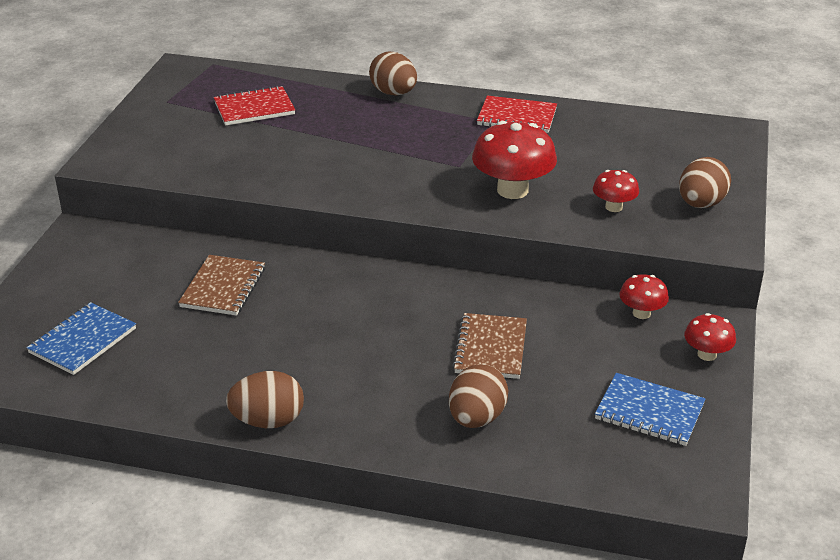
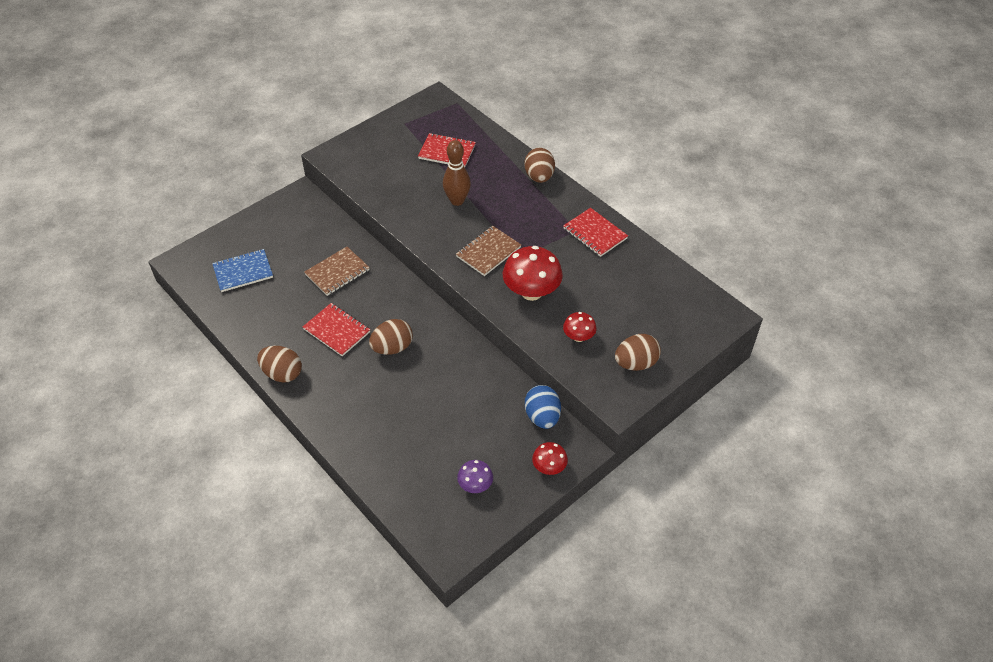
camera: 35 degrees right, 15 degrees up
(292, 344) = (337, 330): none -> red notebook
(322, 145) = (457, 201): none -> brown bowling pin
(476, 418) = (382, 433): brown egg -> brown egg (392, 347)
(490, 348) = (434, 392): brown notebook -> brown notebook (488, 252)
(641, 313) = (542, 417): red mushroom -> blue egg
(649, 412) = (475, 485): blue notebook -> purple mushroom

